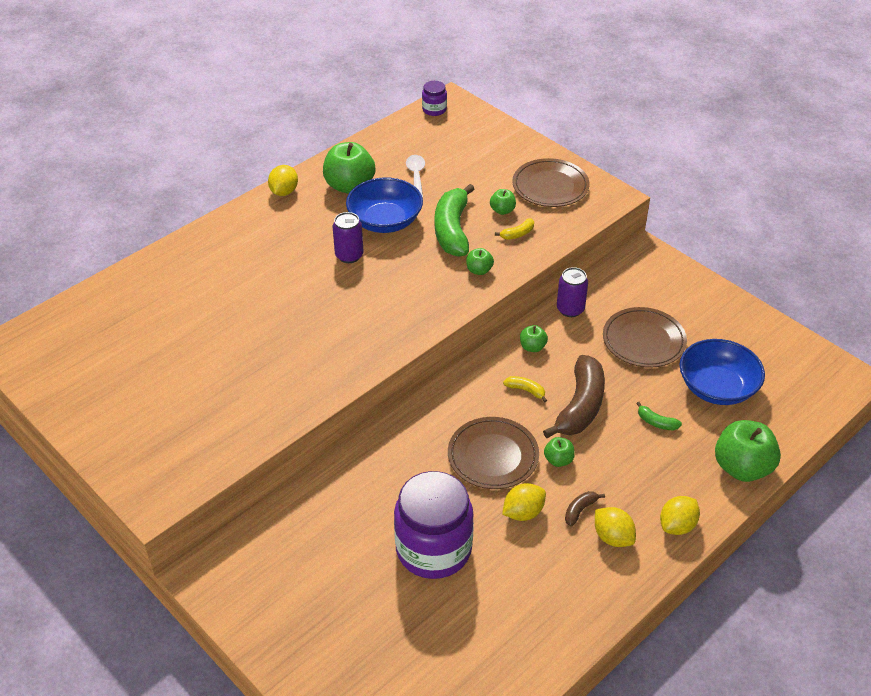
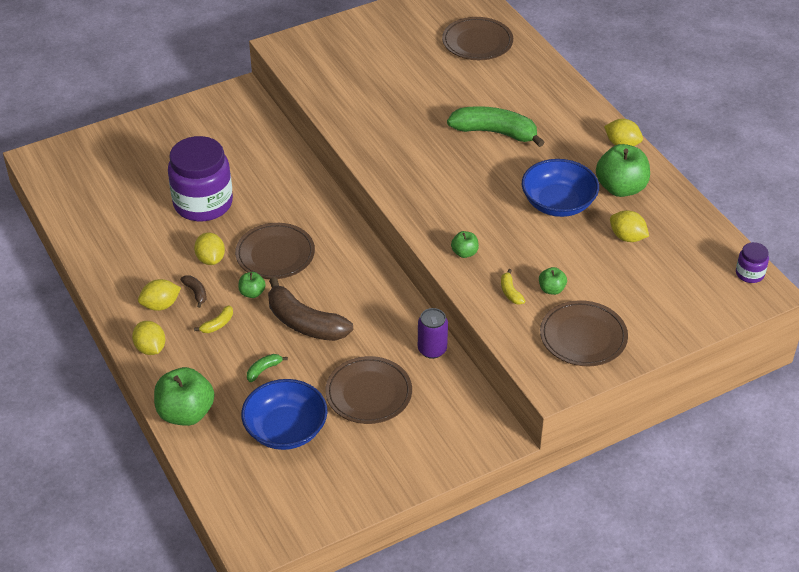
camera: 105 degrees right, 0 degrees up
(123, 317) = (477, 42): none -> brown plate
(349, 255) = (514, 172): purple can -> none
(416, 175) = (627, 237): white spoon -> yellow lemon
(452, 230) = (531, 246): green banana -> green banana (495, 132)
(526, 390) = (338, 292): yellow banana -> yellow banana (217, 324)
(532, 347) = (390, 309): green apple -> none

